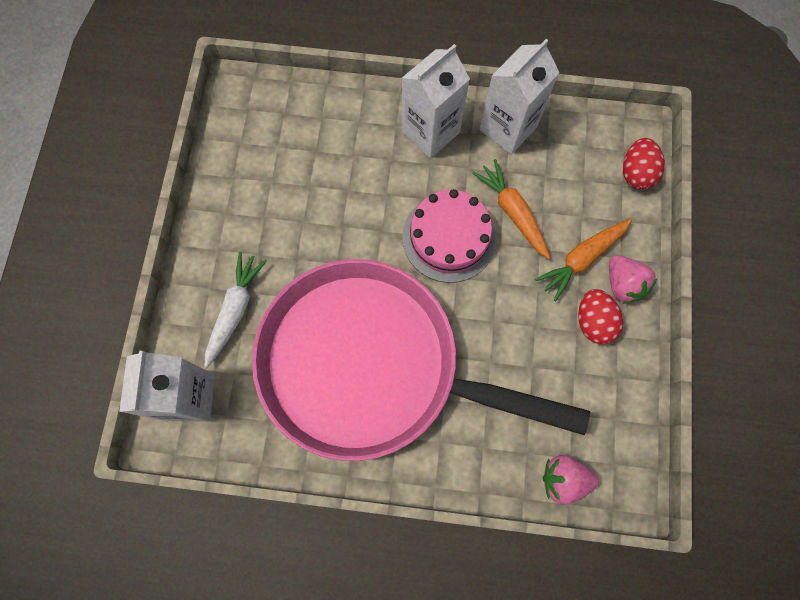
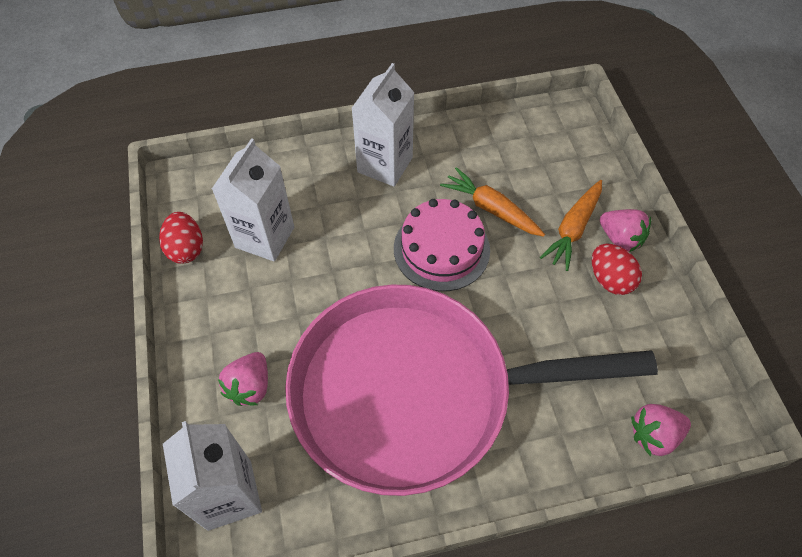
camera: 20 degrees left, 15 degrees down
(235, 310) = (250, 386): white carrot -> pink strawberry
(508, 128) = (455, 141): white carton -> white carton (265, 237)
(636, 173) = (585, 144): red egg -> red egg (186, 249)

